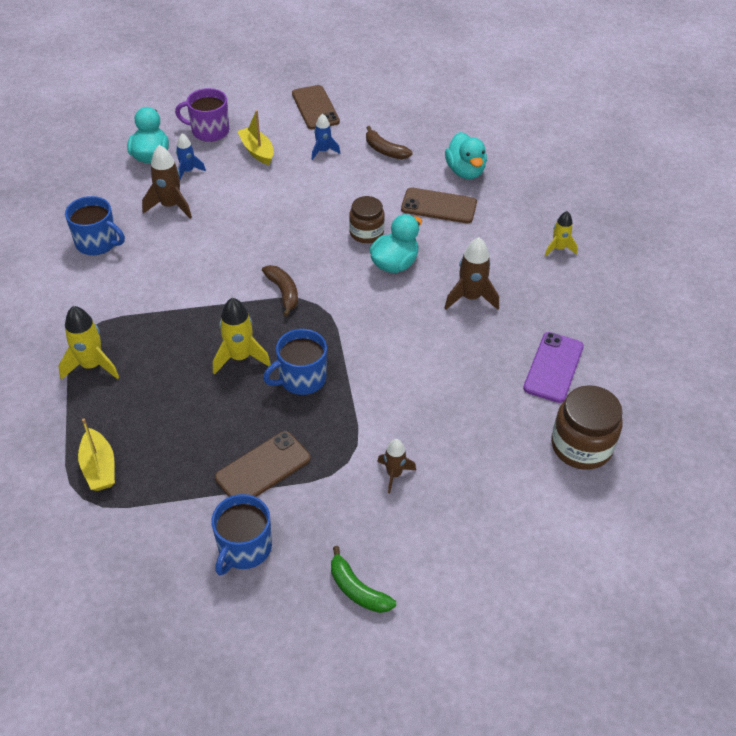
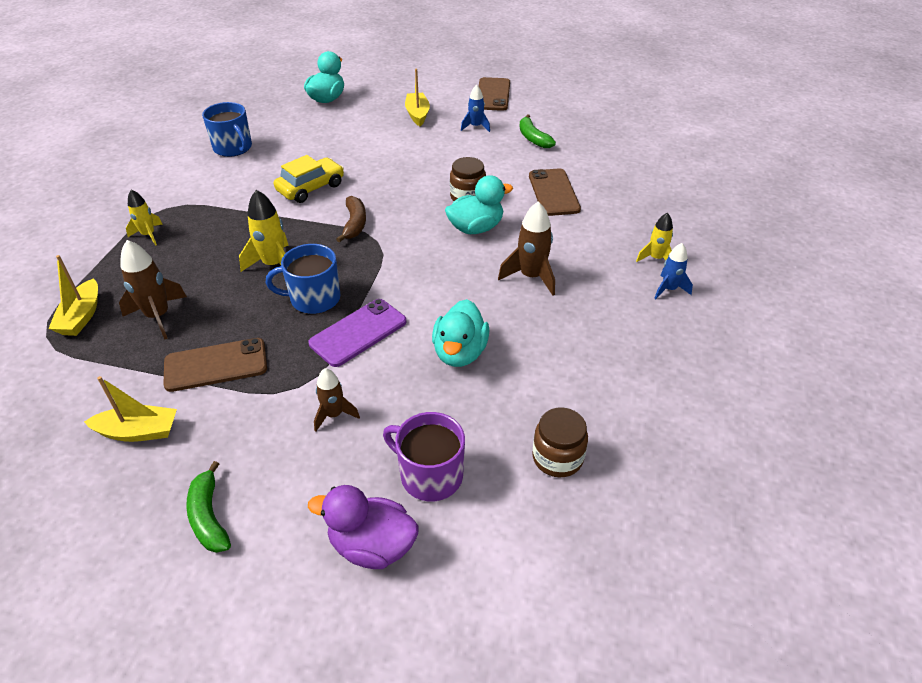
camera: 25 degrees right, 5 degrees down
(92, 365) = (148, 235): yellow rocket -> yellow rocket, size x0.64
(170, 206) = (313, 136): brown rocket -> brown rocket (158, 316)
(188, 171) = (348, 116): blue rocket -> blue rocket (669, 289)
(209, 131) = (389, 92): purple mug -> purple mug (430, 475)
(213, 266) = (311, 188): none -> yellow car
(244, 548) = (138, 432): blue mug -> yellow boat
(385, 150) = (533, 138): brown banana -> green banana
(439, 206) = (553, 192): brown phone -> brown phone turned 45 degrees clockwise
(465, 171) = (600, 171): turquoise duck -> turquoise duck (460, 353)
(493, 561) = (372, 546): none -> purple duck
(553, 367) = (577, 367): purple phone -> purple phone (358, 332)
(581, 446) = (557, 458): brown jar -> brown jar, size x0.66

